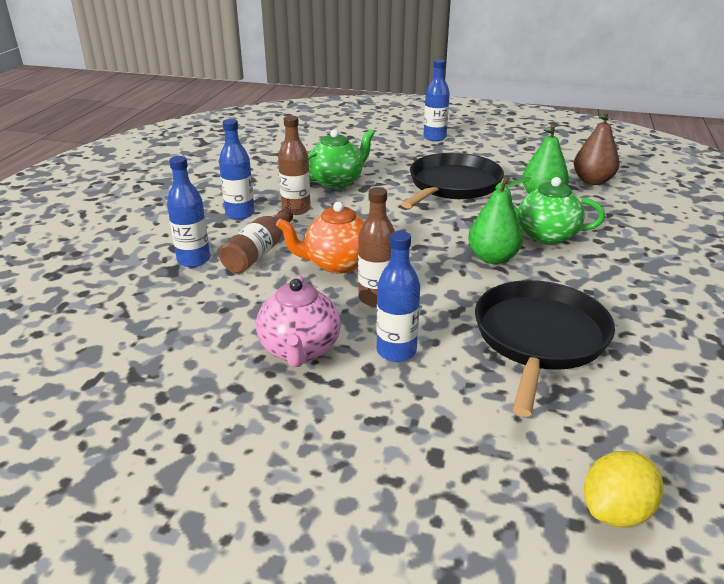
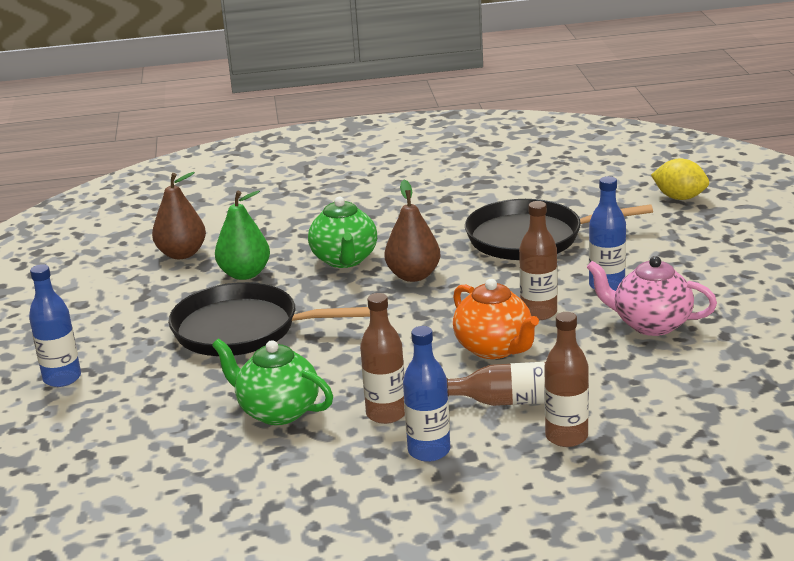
camera: 110 degrees left, 5 degrees down
(193, 260) = (566, 437): blue bottle -> brown bottle
(300, 350) = (650, 324): pink teapot -> pink teapot turned 135 degrees counterclockwise
(492, 258) = (413, 276): green pear -> brown pear

